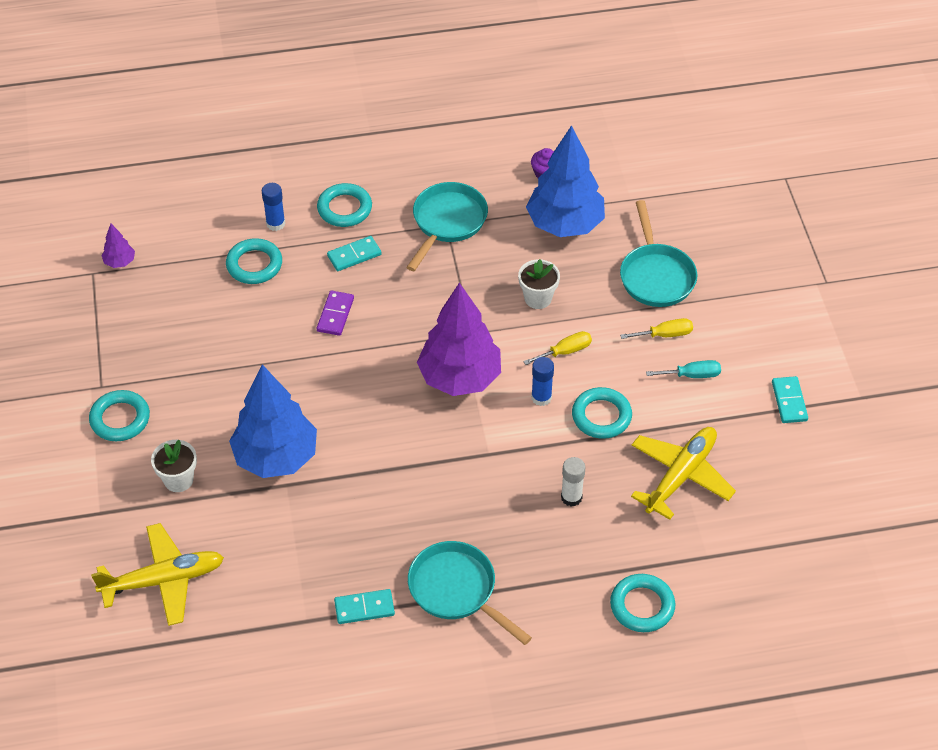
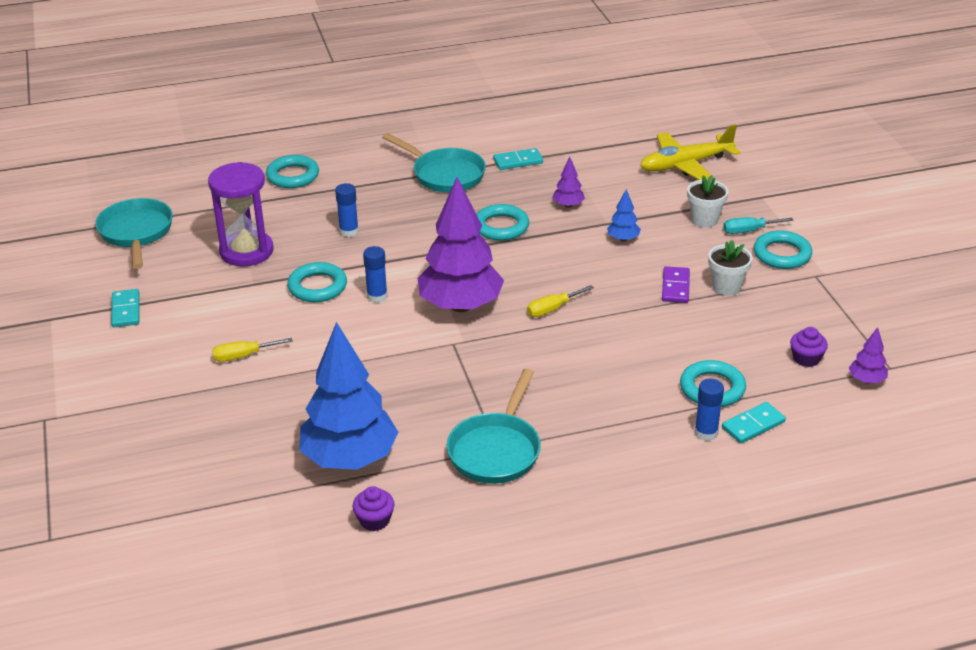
camera: 175 degrees right, 15 degrees down
(160, 288) = (806, 358): none -> purple cupcake
(276, 457) = (623, 239): blue tree -> blue tree, size x0.42
(322, 518) = (568, 205): none -> purple tree
(335, 315) = (604, 349): purple domino -> purple domino (675, 287)
(344, 208) = (627, 456): turquoise ring -> turquoise ring (501, 227)
(354, 255) = (600, 406): turquoise domino -> turquoise domino (753, 425)
(538, 298) = (382, 379): white flower pot -> white flower pot (726, 287)
(565, 351) = (352, 334): yellow screwdriver -> yellow screwdriver (552, 309)
(571, 497) = (349, 231): white glue stick -> blue glue stick
(656, 276) = (244, 411): turquoise pan -> turquoise pan (136, 233)
(681, 476) = (246, 251): yellow plane -> purple hourglass
(692, 375) = (220, 324): turquoise screwdriver -> turquoise screwdriver (749, 231)

